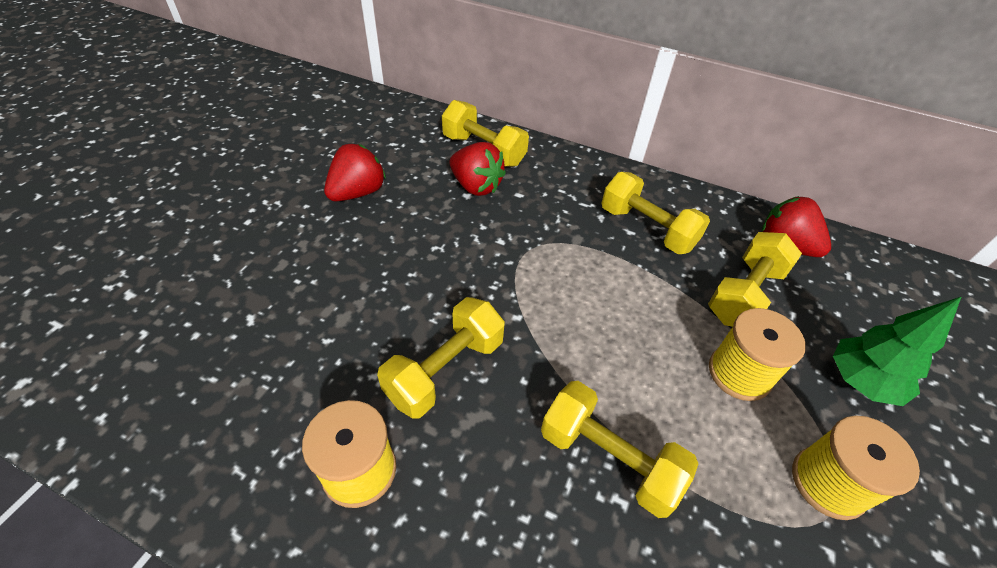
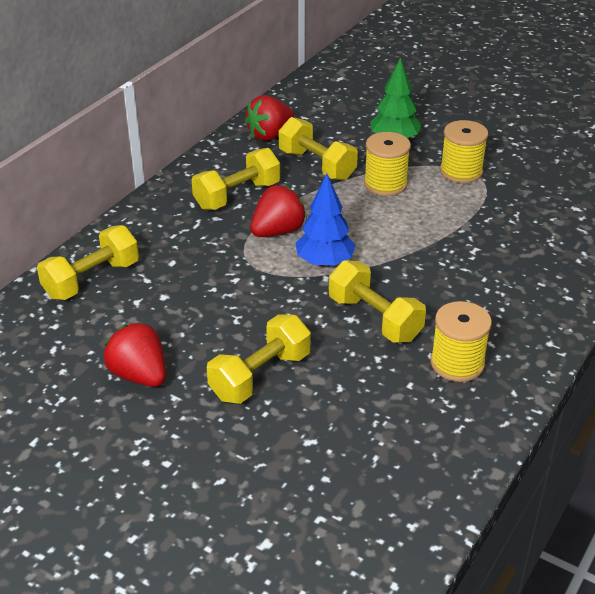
camera: 80 degrees left, 10 degrees down
(476, 186) = (152, 289): red strawberry -> red strawberry (278, 231)
(545, 314) = (325, 262): none -> blue tree
(608, 459) = (447, 250): yellow dumbbell -> yellow dumbbell (260, 376)

